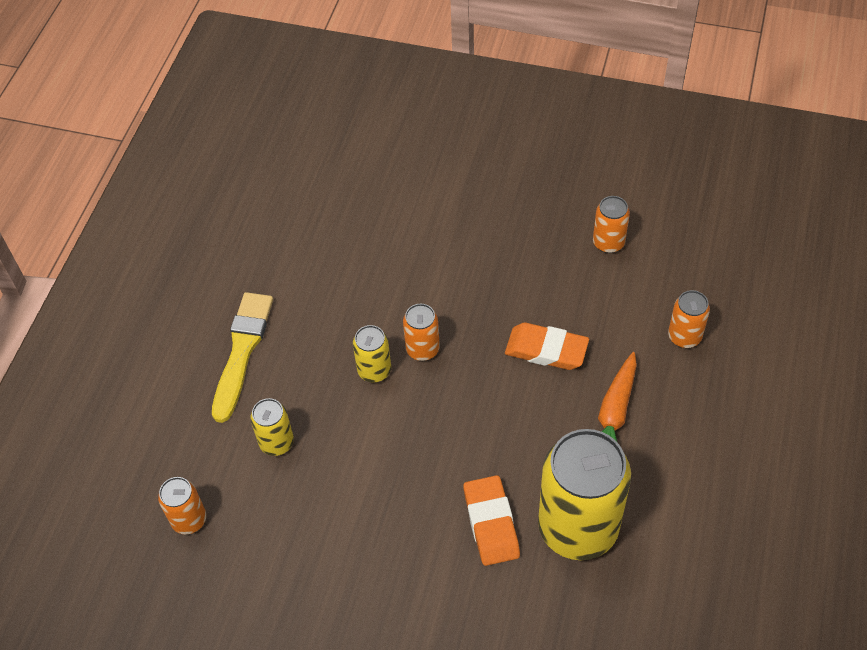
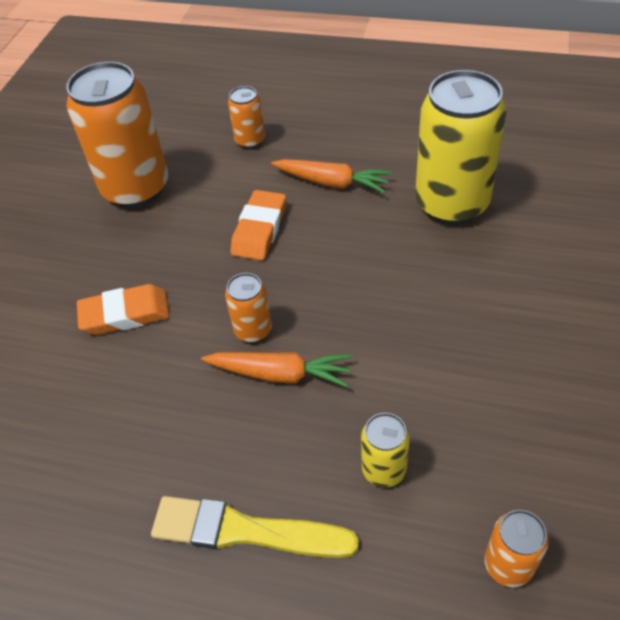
camera: 90 degrees left, 5 degrees down
(374, 370) = (280, 374): yellow can -> orange carrot
(491, 523) = (458, 263): orange eraser -> orange eraser (125, 314)
(608, 243) = (136, 188): orange can -> orange can, size x2.16

